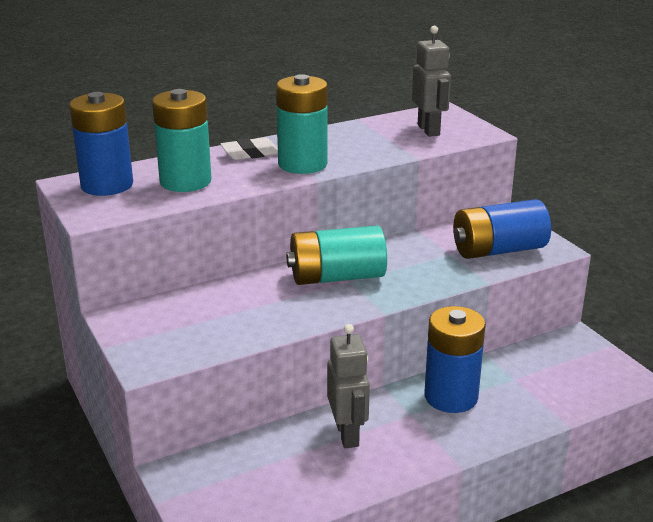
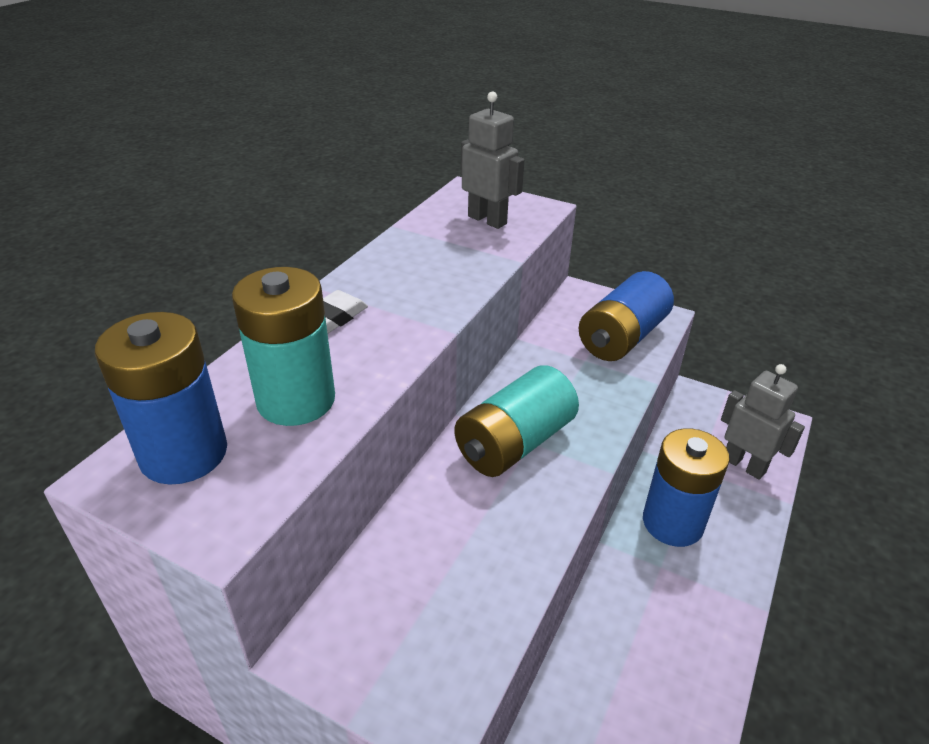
camera: 35 degrees left, 10 degrees up
(302, 164) = (412, 314): turquoise battery -> none
(348, 434) = (634, 632): grey robot -> grey robot (744, 465)

